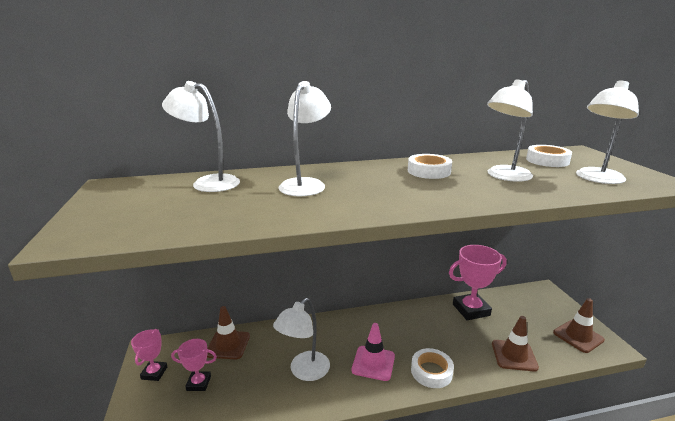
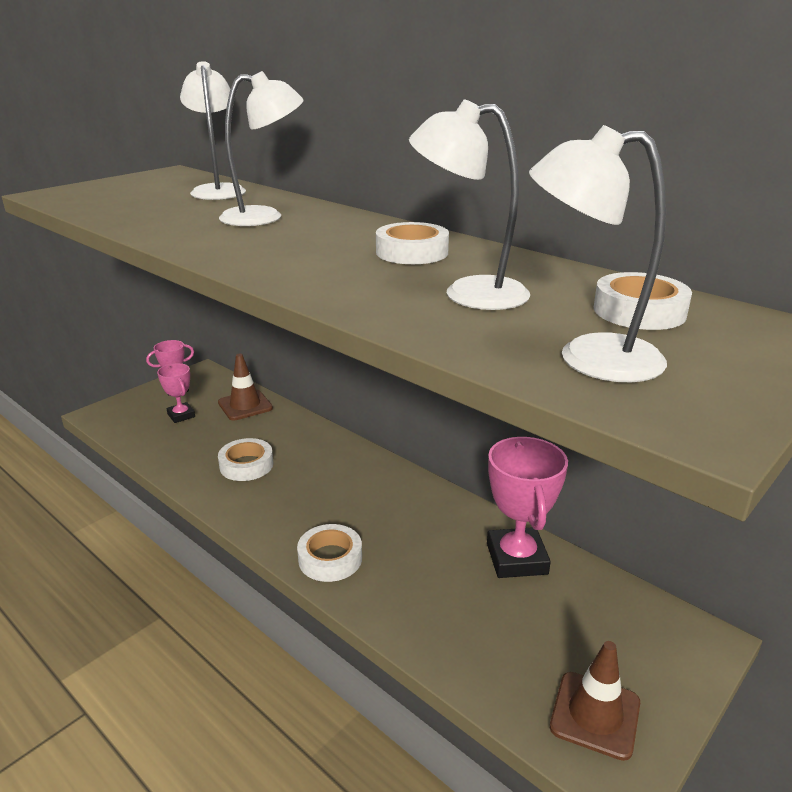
camera: 55 degrees right, 5 degrees up
(304, 371) = (246, 465): white lamp -> white tape
(373, 363) = (303, 506): pink traffic cone -> none
(471, 310) = (516, 558): pink trophy -> pink trophy turned 45 degrees clockwise
(514, 355) = (446, 634): brown traffic cone -> none

